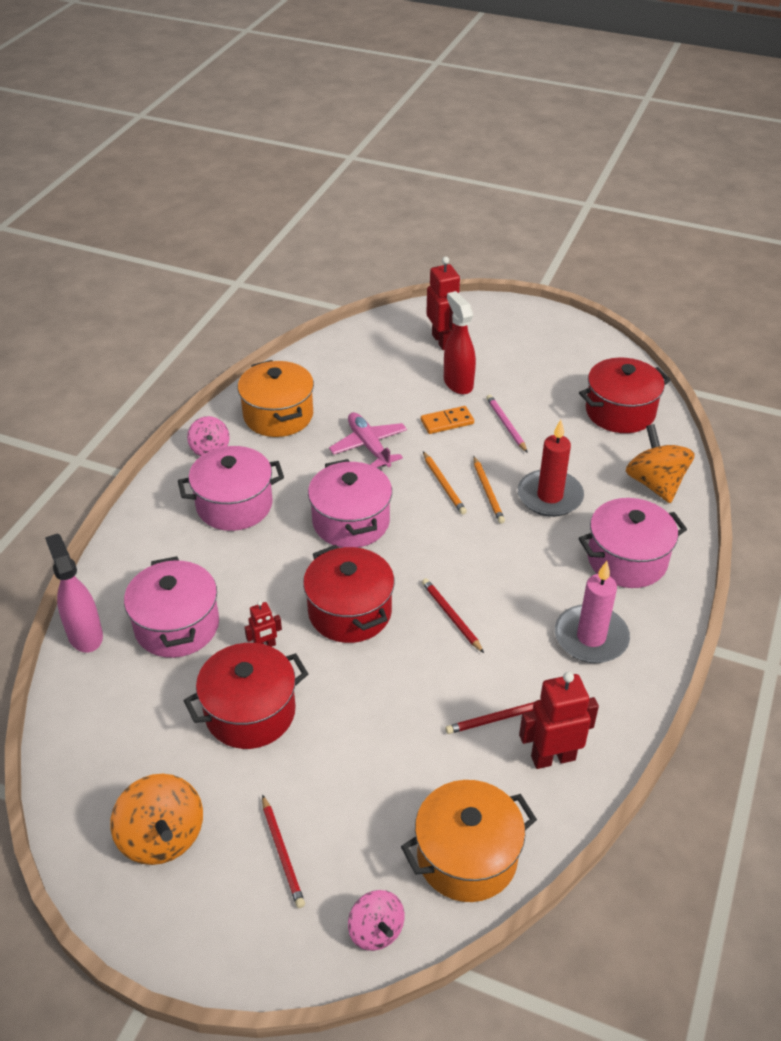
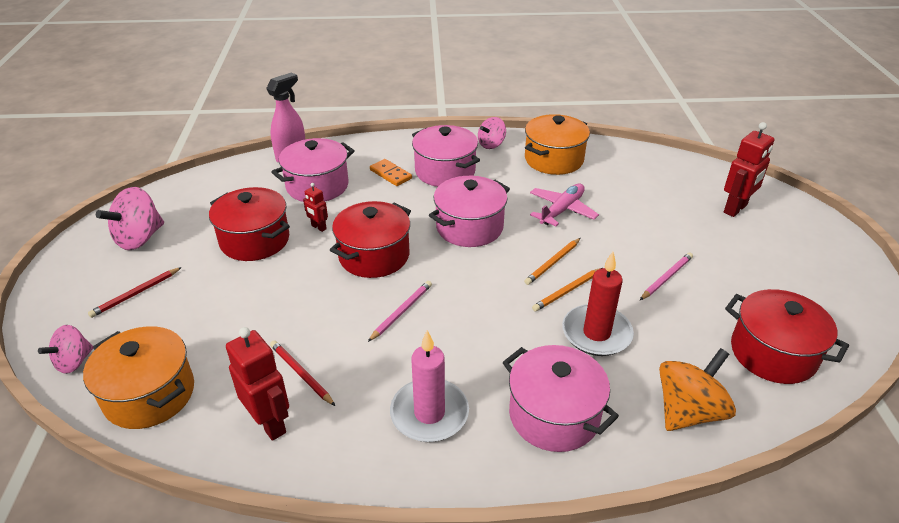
camera: 65 degrees right, 5 degrees down
(162, 837) = (139, 238): orange spinning top -> pink spinning top
(447, 422) = (633, 242): orange domino -> orange domino (390, 174)
(451, 616) = (401, 312): red pencil -> pink pencil
(458, 383) = (690, 233): red spray bottle -> none

